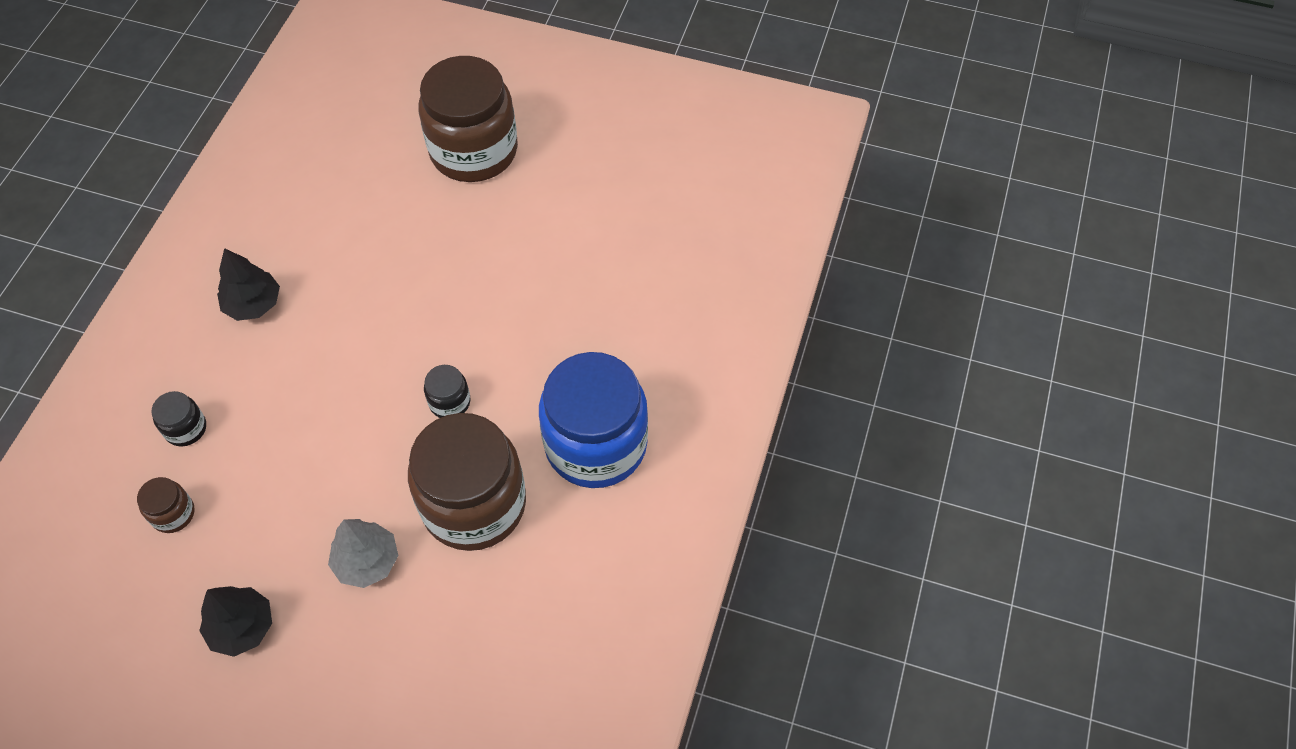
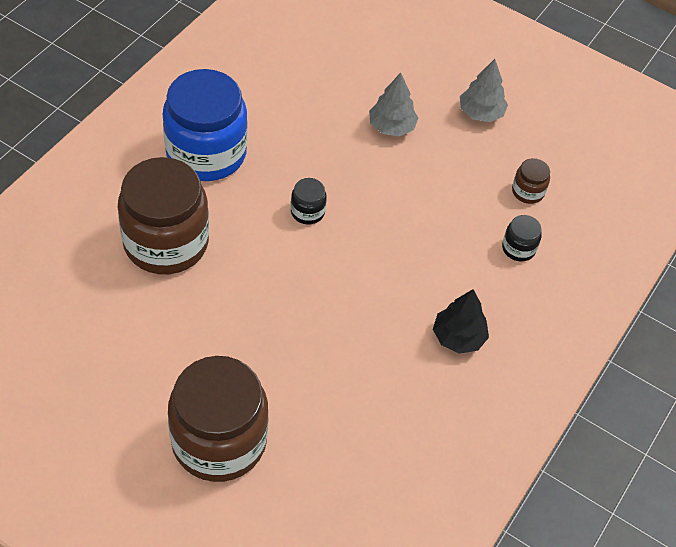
camera: 170 degrees left, 5 degrees down
(242, 627) = (480, 113): black tree -> grey tree
(474, 504) = (308, 140): brown jar -> brown jar (166, 242)

